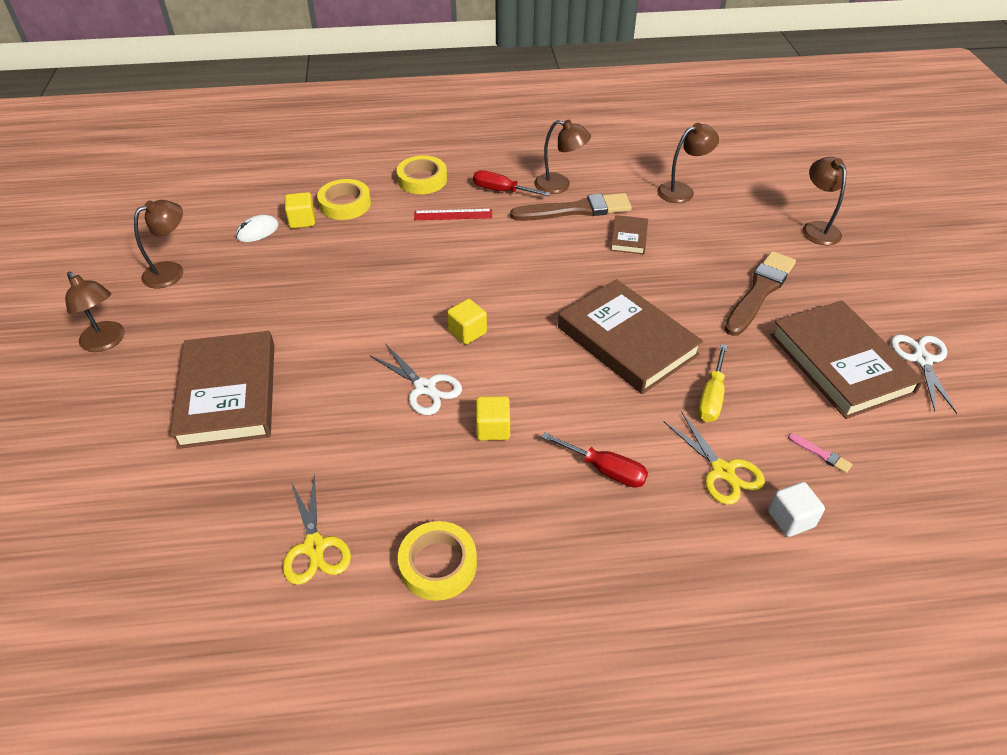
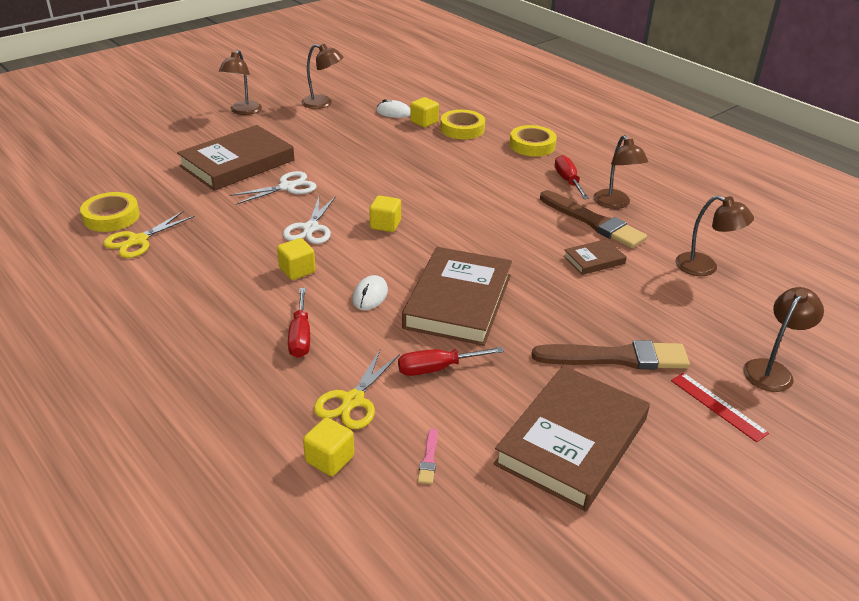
camera: 55 degrees right, 10 degrees down
(438, 564) = (155, 292): yellow tape -> yellow tape (111, 217)
(453, 215) = (509, 172): red ruler -> red ruler (718, 406)
(576, 393) = (370, 295): none -> white mouse
(711, 397) = (437, 368): yellow screwdriver -> red screwdriver
(791, 519) = (330, 459): white cube -> yellow cube
(922, 359) = (648, 505): white scissors -> white scissors (287, 187)

